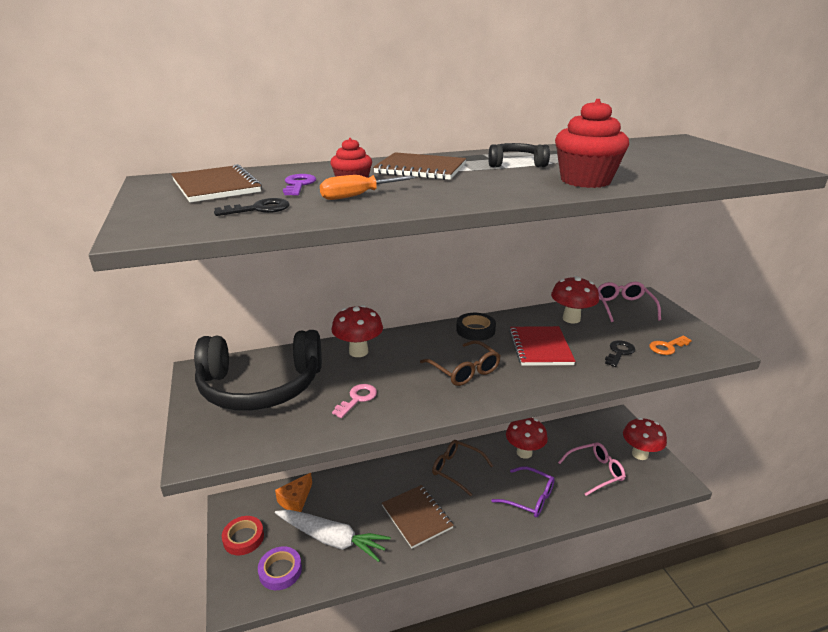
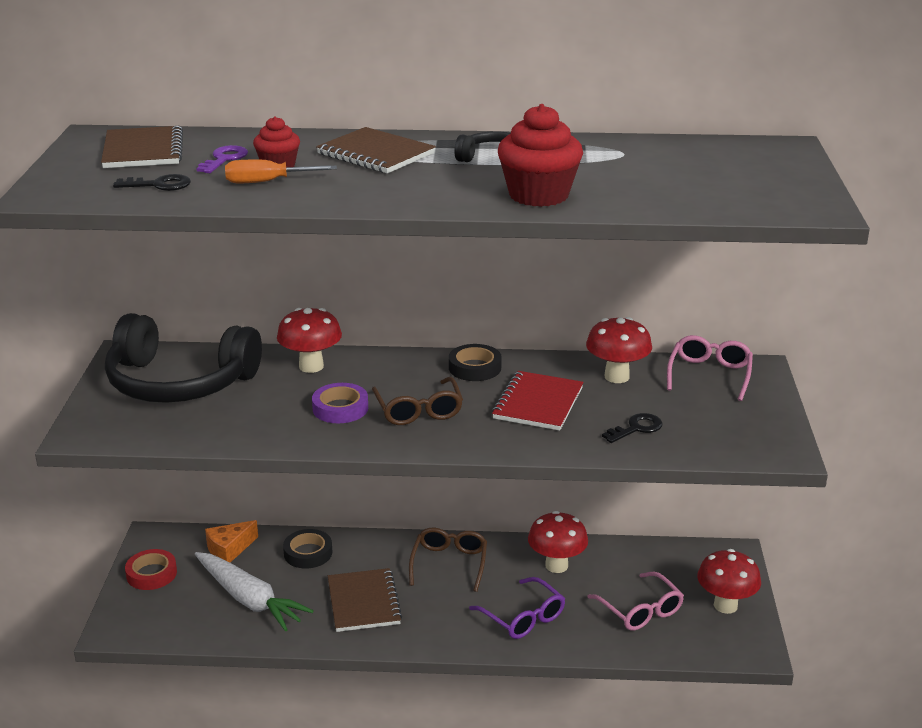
camera: 20 degrees right, 0 degrees up
(280, 571) = (176, 615): purple tape -> purple tape (340, 408)
(355, 487) = (308, 553): none -> black tape
(357, 399) = (273, 416): pink key -> none
(456, 469) = (449, 563): brown glasses -> brown glasses turned 45 degrees clockwise
(595, 472) = (640, 610): pink glasses -> pink glasses turned 60 degrees clockwise
(667, 347) = (711, 434): orange key -> none

